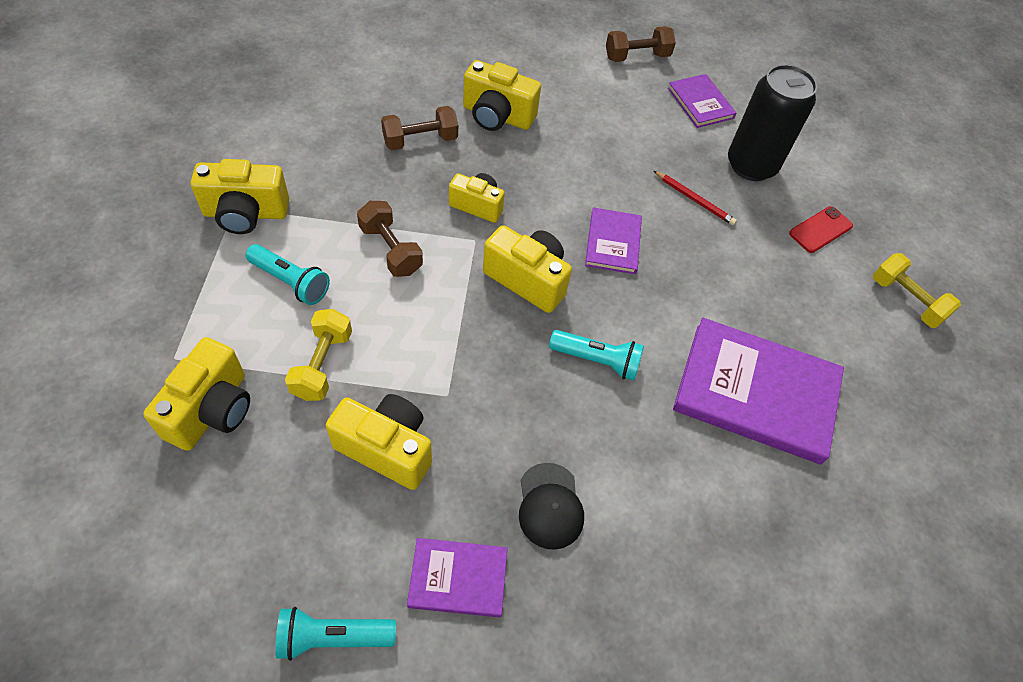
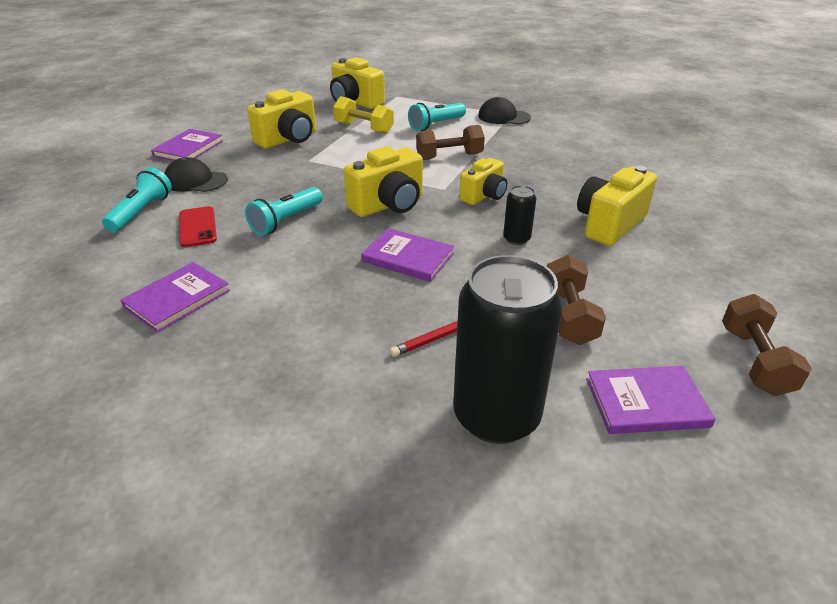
camera: 115 degrees right, 20 degrees down
(246, 213) = (503, 117): yellow camera -> black cap
(332, 637) = (200, 118): turquoise flashlight -> turquoise flashlight (141, 212)
(420, 140) = (574, 181): brown dumbbell -> brown dumbbell (569, 316)
(548, 174) = (516, 239): none -> black can
(756, 392) = (177, 299): purple book -> purple book, size x0.53
(820, 230) = (341, 451): red phone -> red phone (197, 227)
(906, 300) = (160, 504): yellow dumbbell -> none

